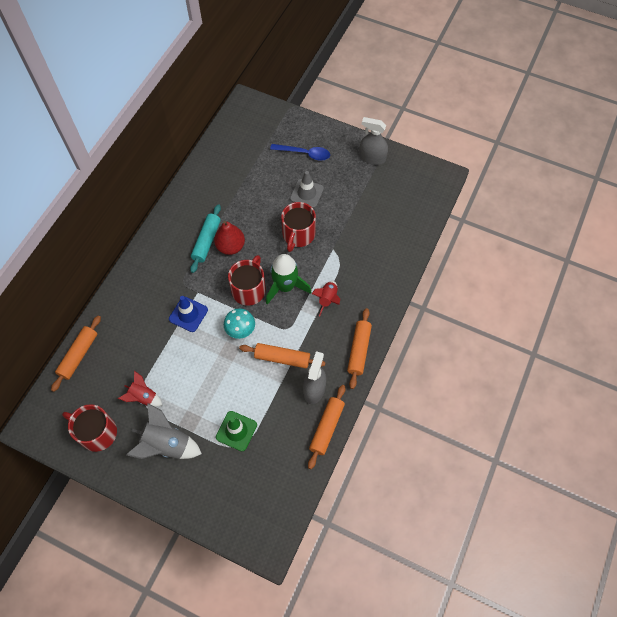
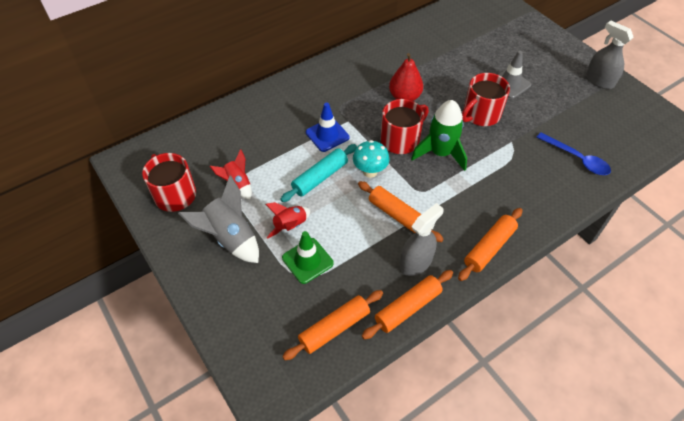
camera: 30 degrees right, 10 degrees down
(78, 355) = (205, 124): orange rolling pin -> orange rolling pin (334, 328)
(206, 241) = (384, 84): turquoise rolling pin -> turquoise rolling pin (320, 177)
(304, 154) = (526, 51): blue spoon -> blue spoon (577, 159)
(327, 299) = (480, 184): red rocket -> red rocket (290, 226)

